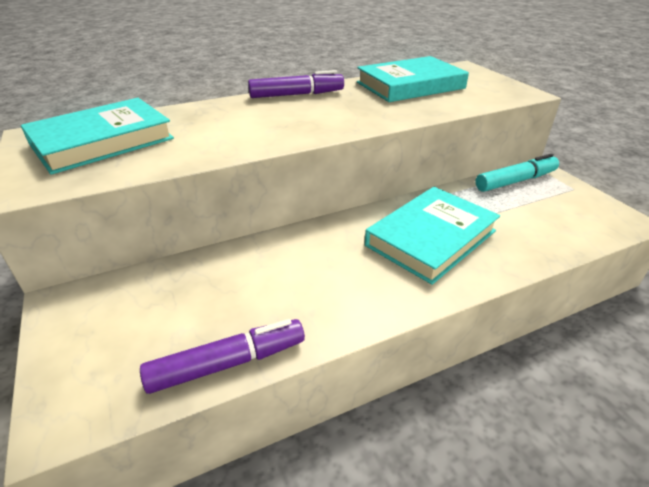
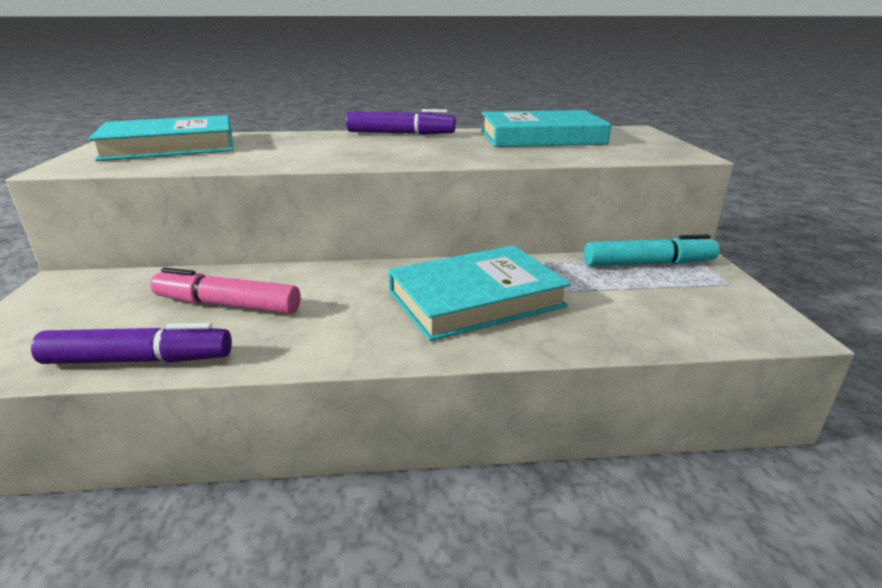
camera: 20 degrees right, 10 degrees down
(248, 289) = (227, 305): none -> pink marker

